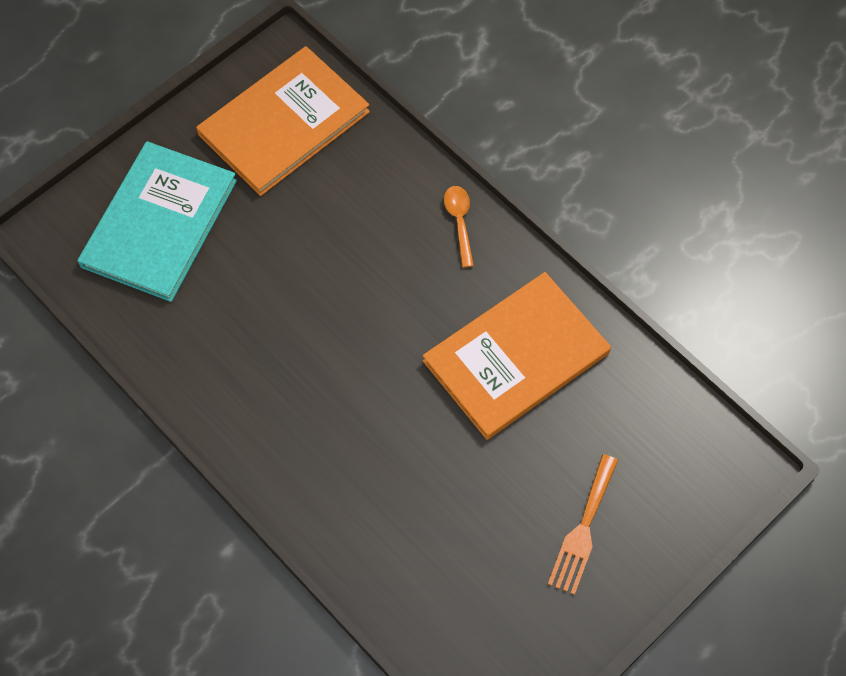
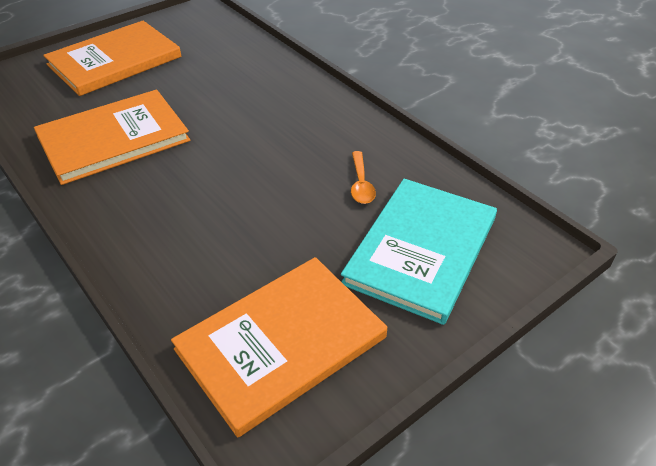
camera: 175 degrees left, 20 degrees down
(459, 222) = (117, 232): orange spoon -> orange spoon (361, 184)
(583, 529) = (114, 61): orange fork -> orange book

